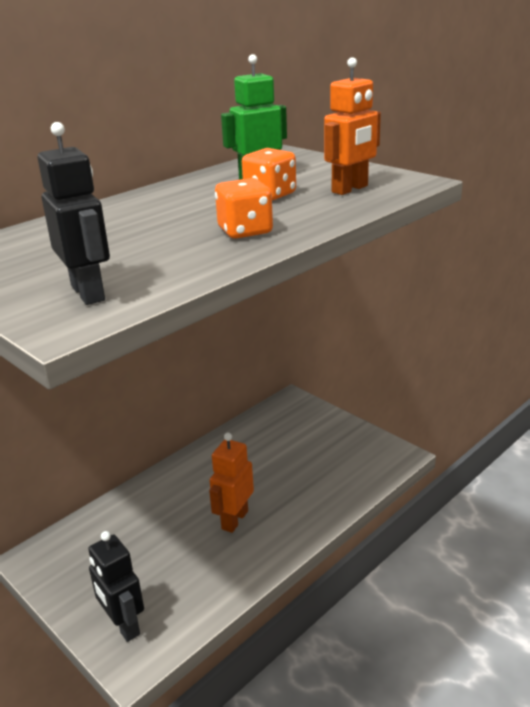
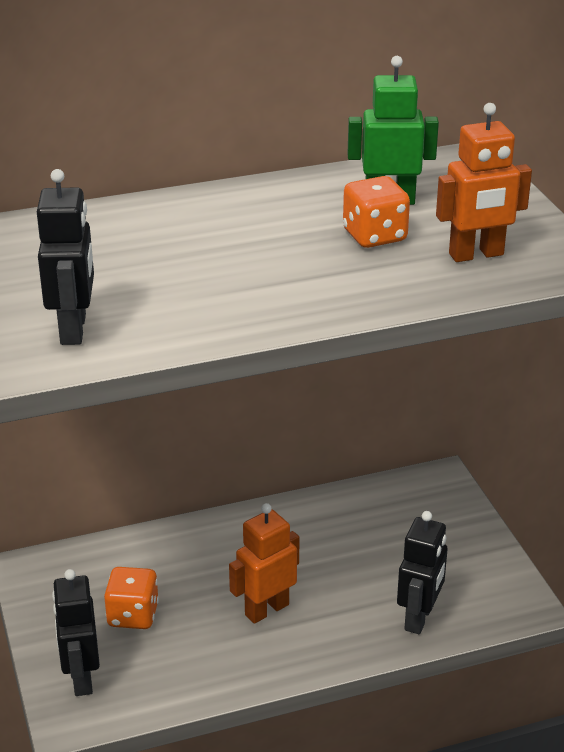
camera: 25 degrees right, 5 degrees up
(245, 231) = (292, 289): orange dice -> orange dice (133, 615)
(340, 487) = (419, 618): none -> black robot

